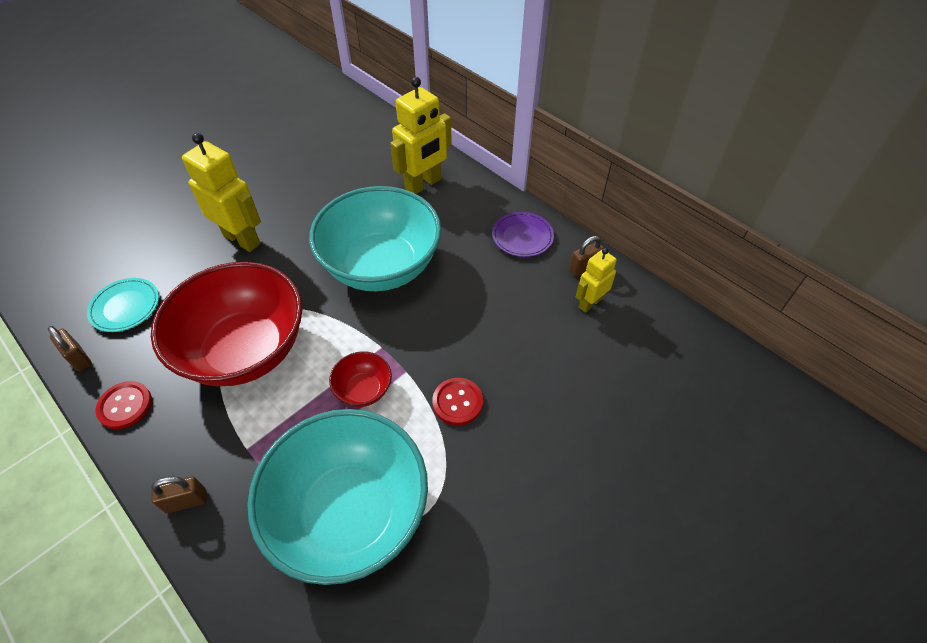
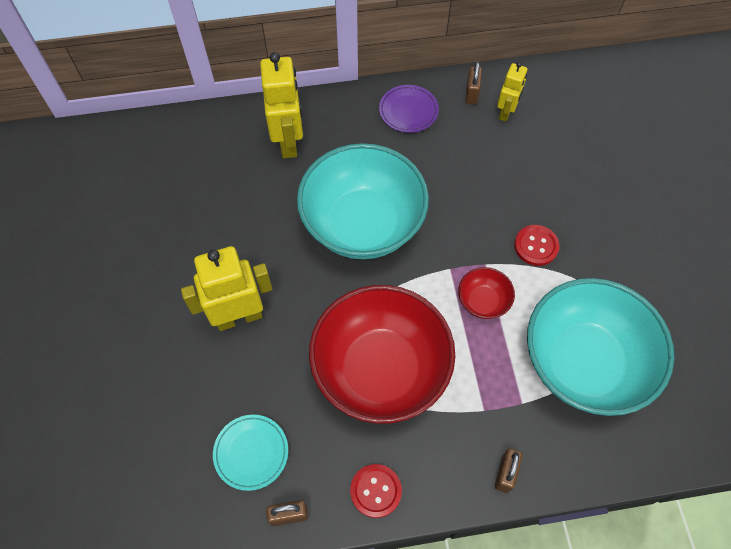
camera: 55 degrees left, 10 degrees up
(589, 303) = (506, 112): yellow robot -> yellow robot turned 150 degrees counterclockwise

